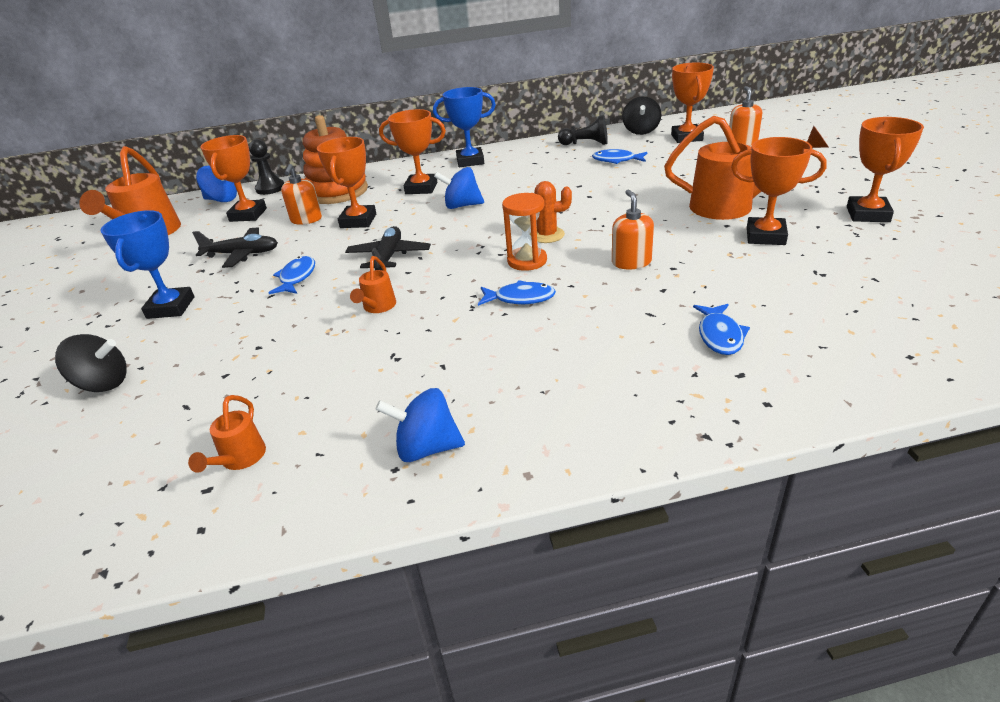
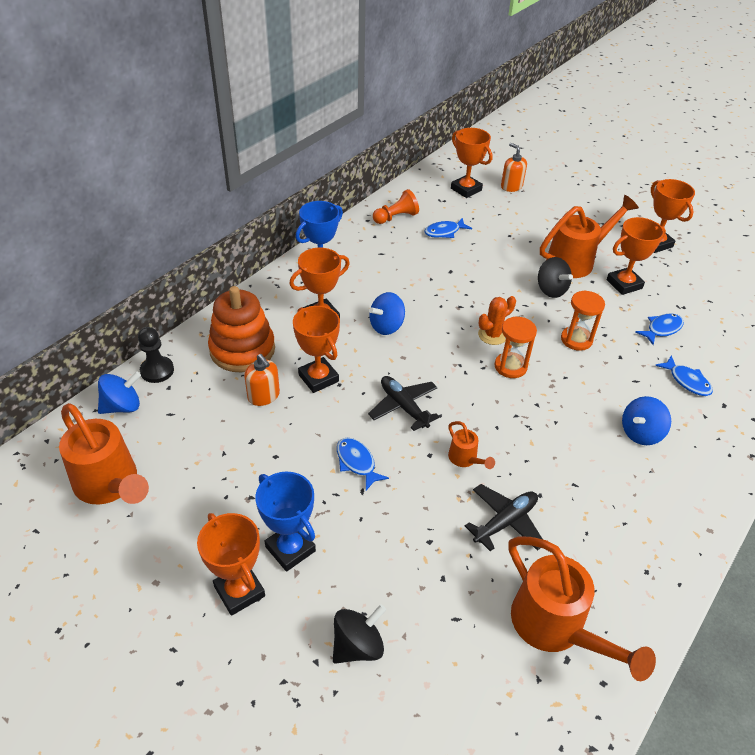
camera: 45 degrees left, 10 degrees up
(240, 459) = (555, 627): orange watering can -> orange watering can, size x2.12
(242, 254) = (263, 462): black plane -> black plane (505, 522)
(248, 215) = (189, 414): orange trophy -> orange trophy (239, 591)
(427, 448) = (644, 547): blue spinning top -> blue spinning top (640, 433)
(520, 298) = (549, 404): blue fish -> blue fish (662, 329)
(585, 144) = (396, 217): black pawn -> orange pawn
(631, 262) = (576, 340): orange soap dispenser -> orange hourglass
(641, 131) = (422, 189): black spinning top -> black spinning top (551, 290)

